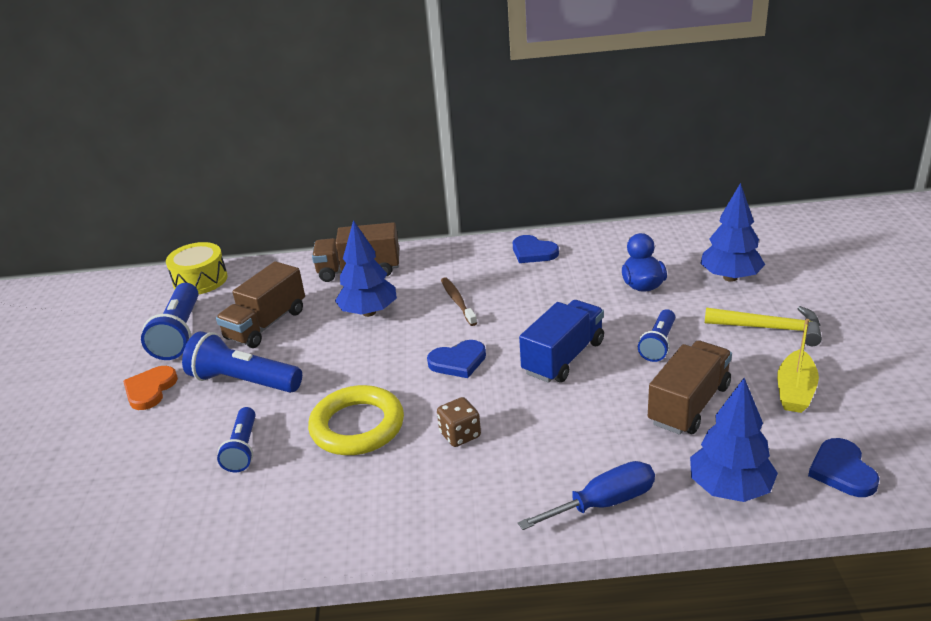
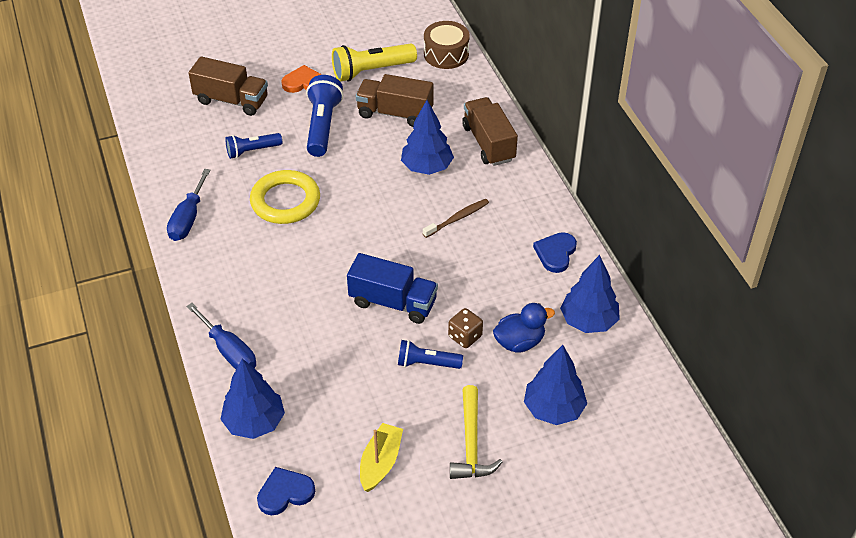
camera: 70 degrees right, 15 degrees up
(179, 334) = (371, 71): blue flashlight -> yellow flashlight
(200, 280) = (446, 54): yellow drum -> brown drum
(335, 527) = (188, 219): none -> blue screwdriver
(458, 361) = (372, 238): blue heart -> none
(460, 435) = (286, 259): brown dice -> brown dice (465, 336)
(625, 246) = (588, 321): none -> blue tree
(689, 404) = (347, 391): brown truck -> brown truck (231, 100)
(795, 391) = (380, 462): yellow boat -> yellow boat turned 105 degrees clockwise

